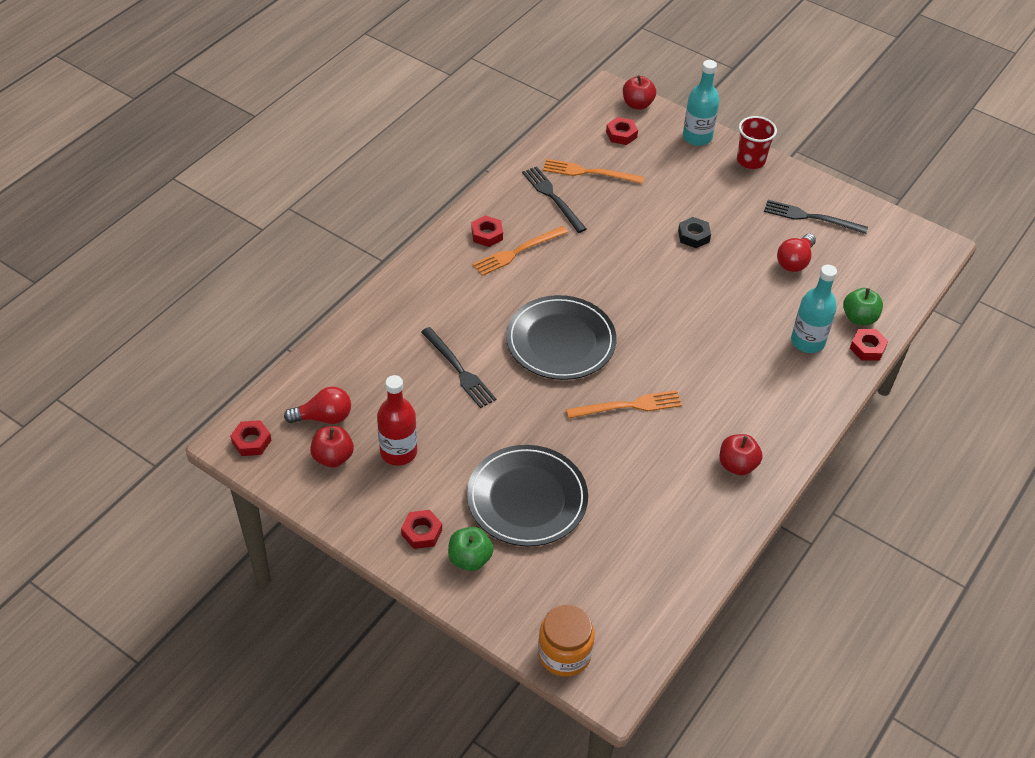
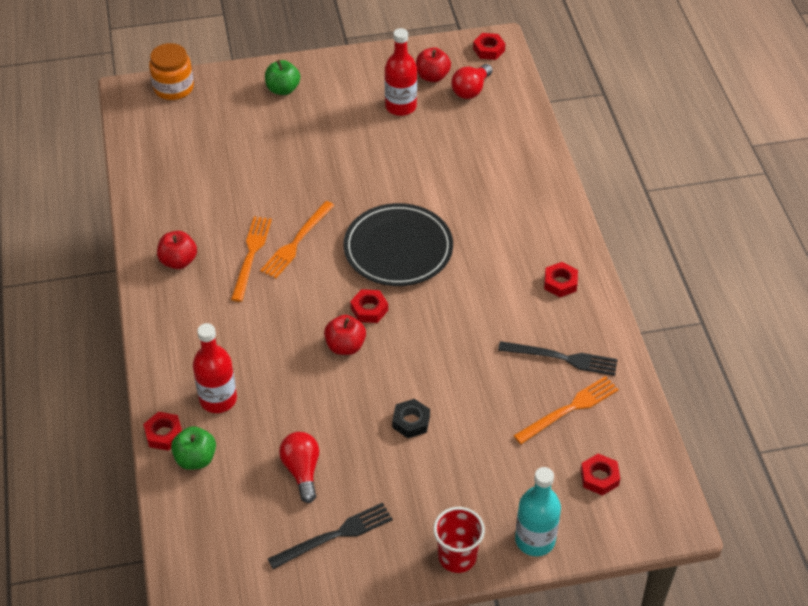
camera: 135 degrees right, 0 degrees up
(421, 532) = (327, 81): red nut -> red nut (369, 309)
(458, 369) = (436, 177): black fork -> none
(518, 251) = (520, 289): orange fork -> orange fork (251, 256)
(527, 498) = (291, 140): black plate -> none
(637, 104) = (634, 530): red apple -> red apple (345, 346)
(807, 341) = (218, 399): turquoise bottle -> red bottle

